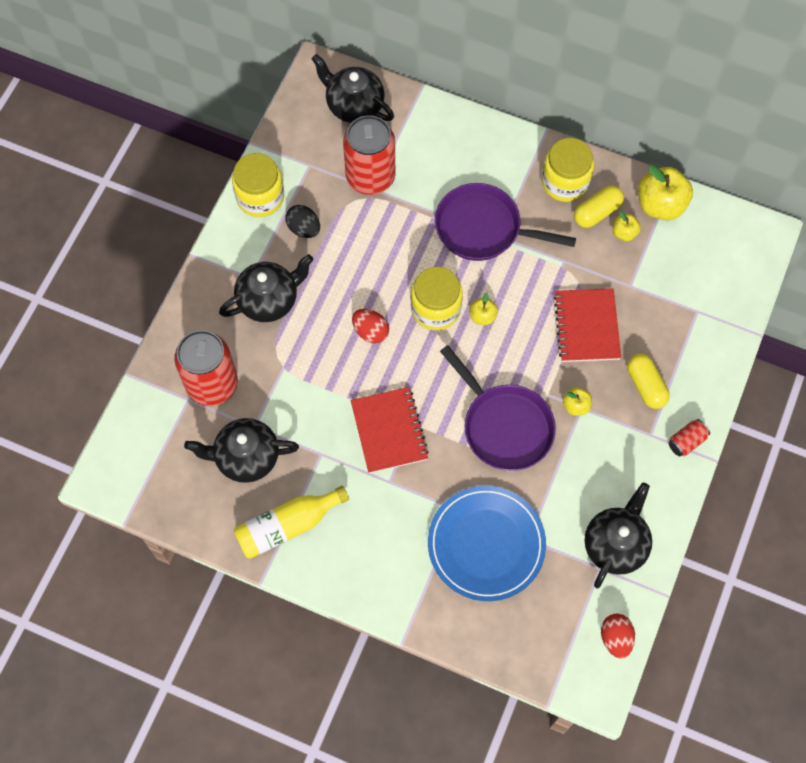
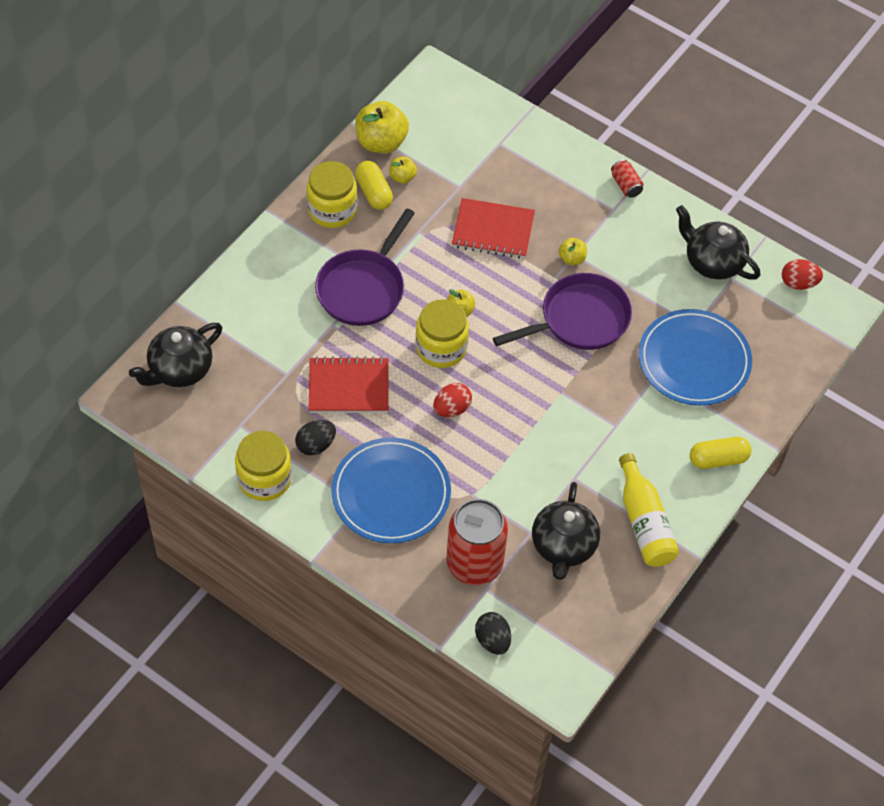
camera: 80 degrees left, 10 degrees down
(138, 414) = (492, 640): none -> black egg
(269, 300) = (391, 493): black teapot -> blue plate
(370, 177) = (273, 372): red can -> none
(389, 431) = (563, 415): red notebook -> red notebook (348, 387)
(646, 385) = (564, 201): yellow capsule -> yellow capsule (718, 459)

